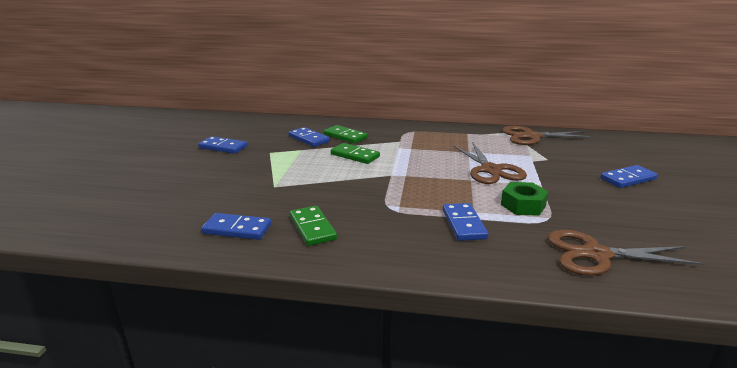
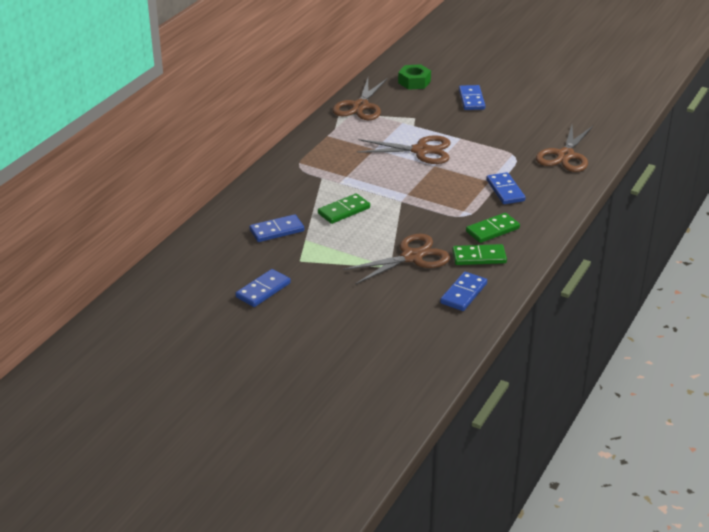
camera: 70 degrees left, 10 degrees up
(295, 193) = (411, 257): none -> brown scissors
(345, 136) = (285, 206): green domino -> green domino (492, 230)
(463, 224) = (505, 190): blue domino -> blue domino turned 60 degrees clockwise
(523, 205) = (490, 158): green nut -> green nut (414, 82)

